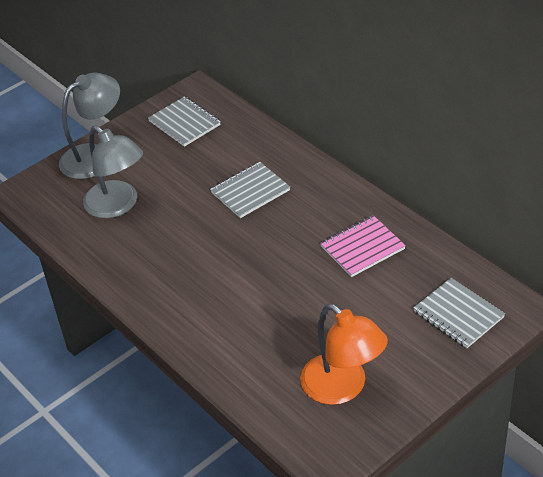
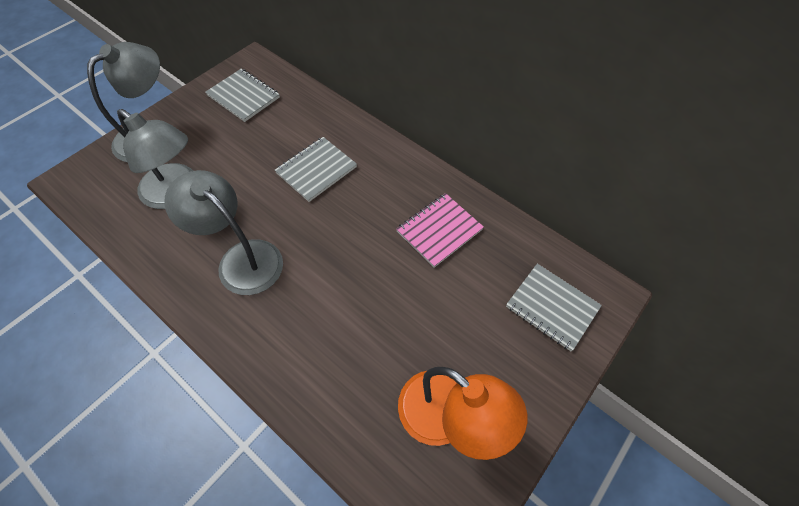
camera: 15 degrees left, 15 degrees up
(174, 261) = (241, 259): none -> grey lamp

